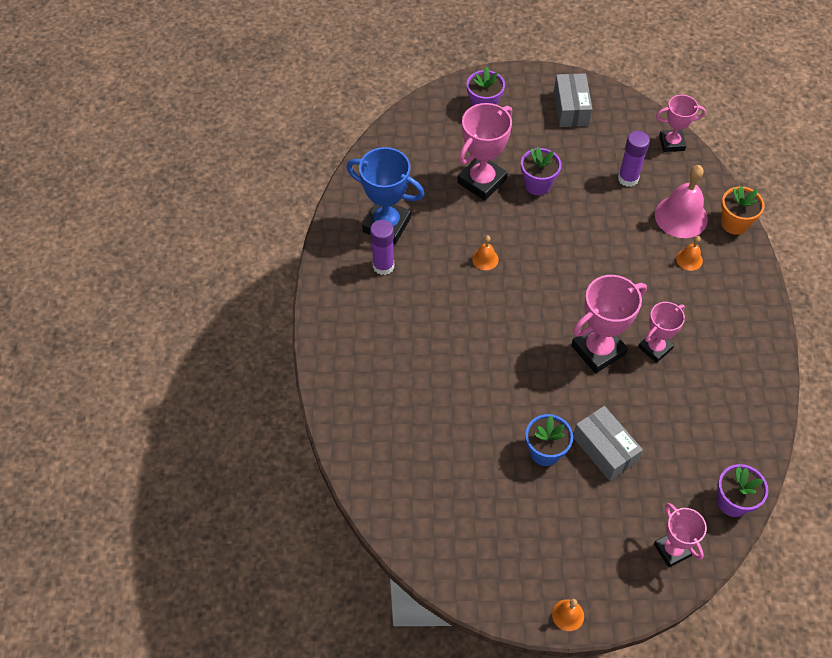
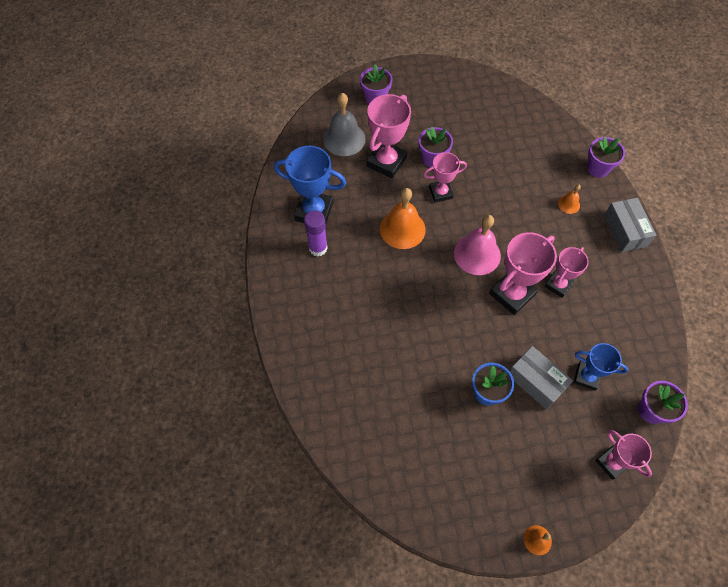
camera: 10 degrees left, 5 degrees up
(437, 148) = (344, 139): none -> grey bell
(485, 259) = (402, 229): orange bell -> orange bell, size x2.04
(571, 108) = (446, 90): grey box -> grey box (625, 231)
(628, 178) = (505, 143): purple glue stick -> none
(665, 453) = (586, 377): none -> blue trophy
(671, 143) = (533, 108): pink trophy -> pink trophy (440, 193)
(681, 216) = (554, 169): pink bell -> pink bell (477, 254)
(734, 223) = (597, 168): orange flower pot -> purple flower pot

